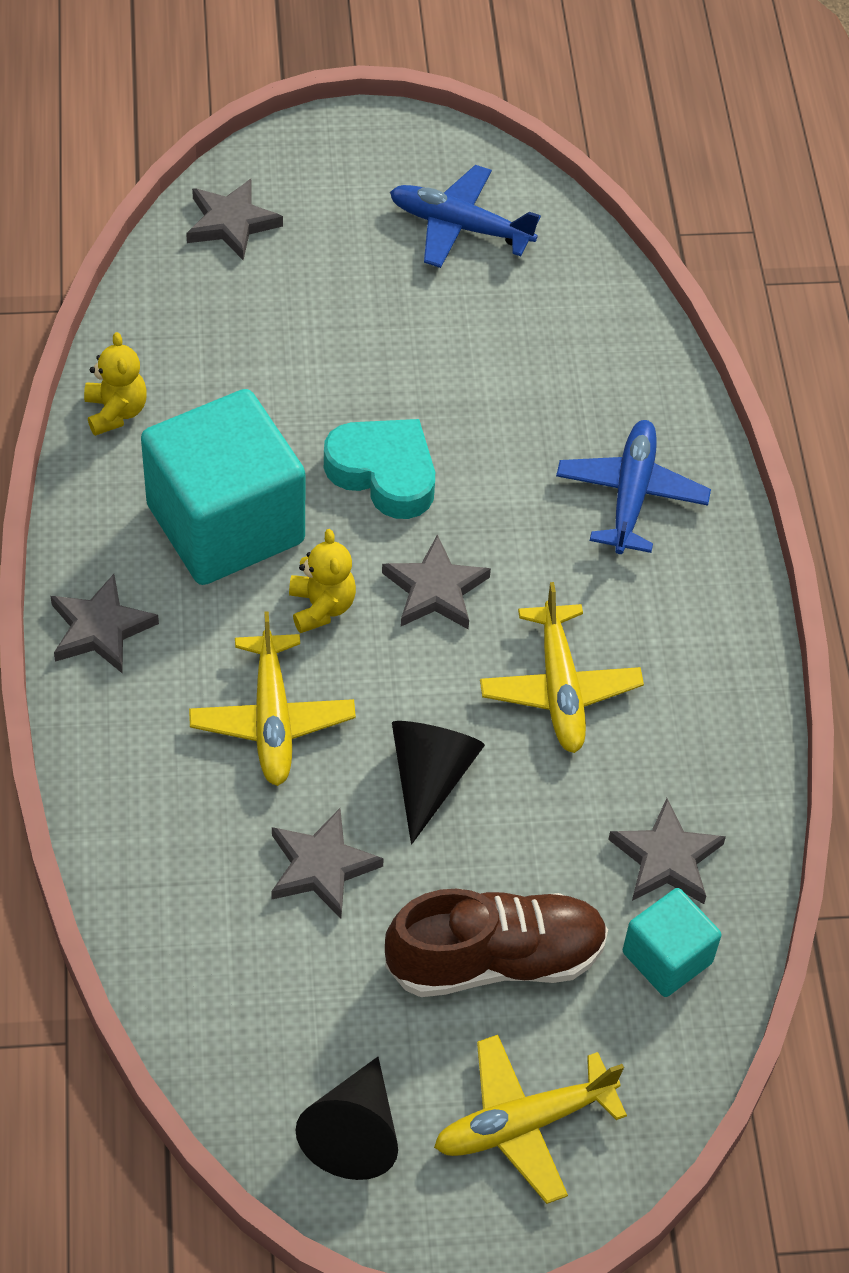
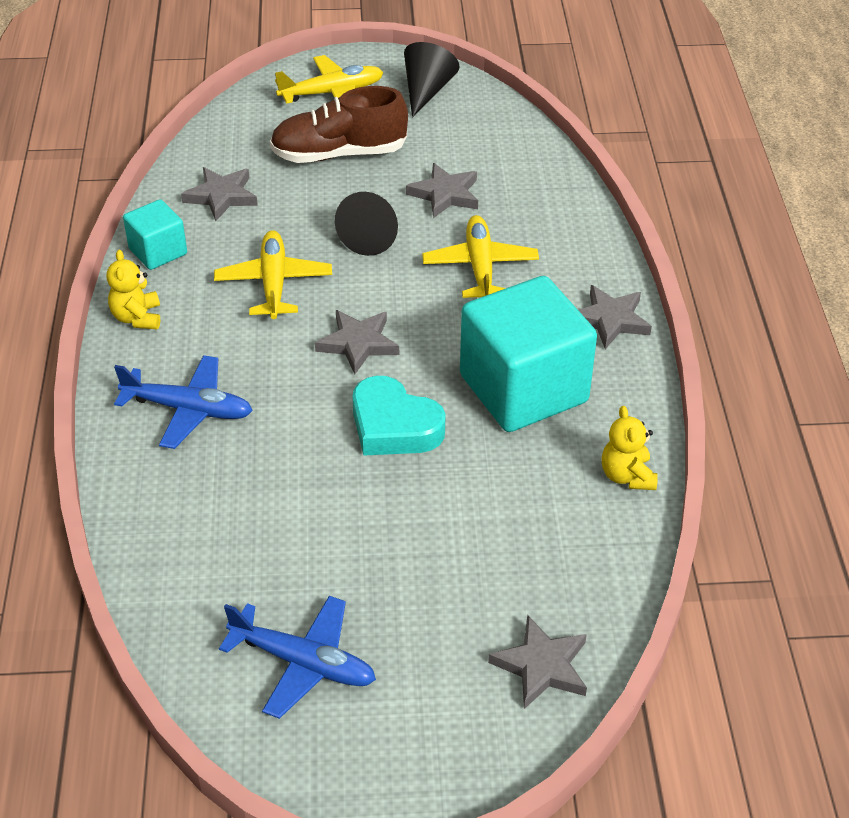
camera: 175 degrees left, 10 degrees down
(321, 607) = (446, 333): yellow teddy bear -> yellow teddy bear (137, 318)
(631, 494) = (189, 409): blue plane -> blue plane turned 90 degrees counterclockwise
(667, 957) = (233, 153): turquoise cube -> turquoise cube (158, 251)

